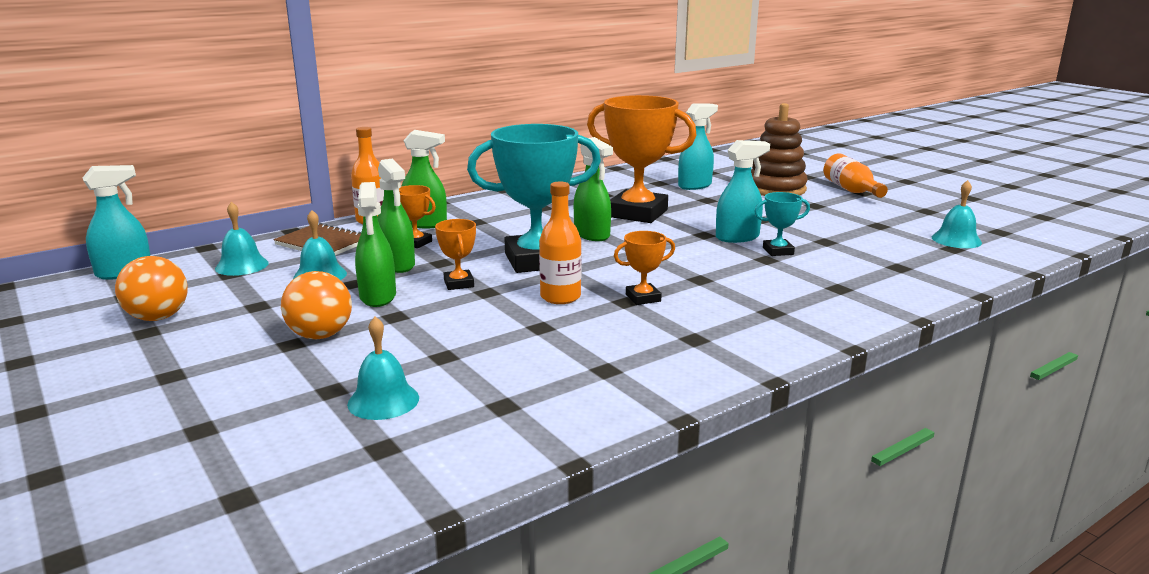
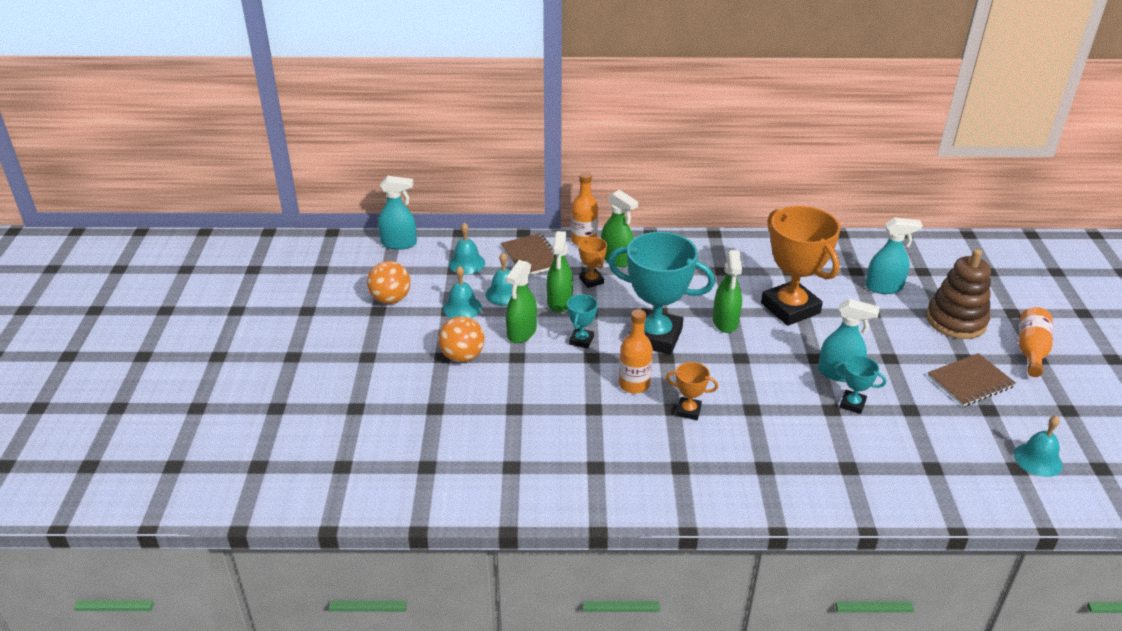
camera: 35 degrees right, 15 degrees up
(383, 401) = (454, 430): turquoise bell -> turquoise bell (462, 307)
(459, 284) = (581, 340): orange trophy -> turquoise trophy
(840, 215) = (970, 382): none -> brown notebook

